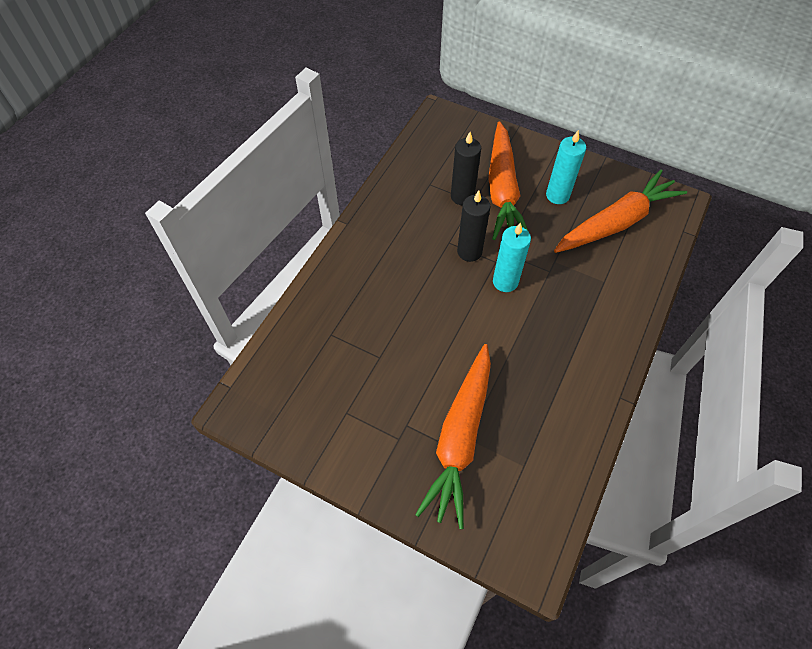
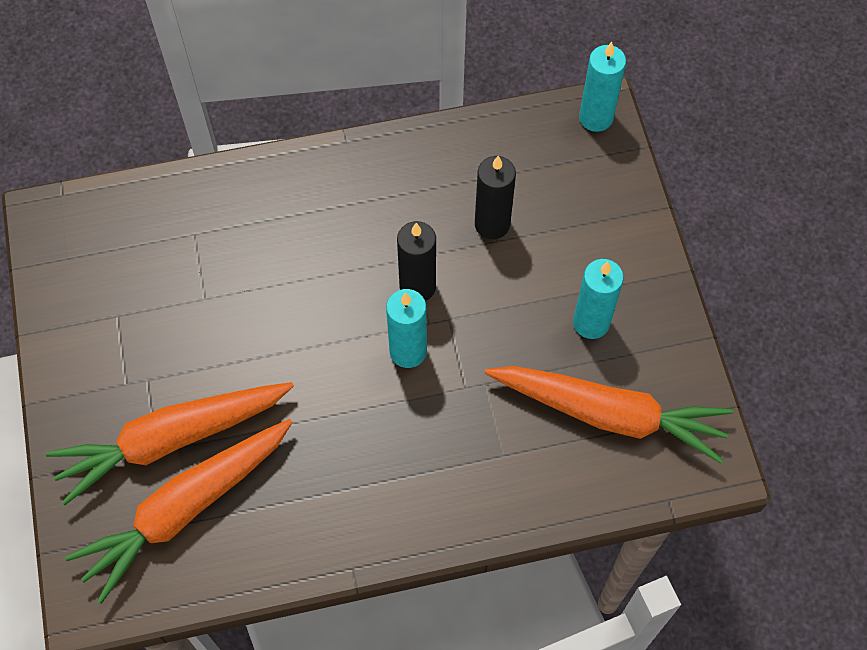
camera: 50 degrees right, 5 degrees up
(442, 118) = (596, 118): none -> turquoise candle
(502, 190) = (542, 259): orange carrot -> orange carrot (186, 509)

